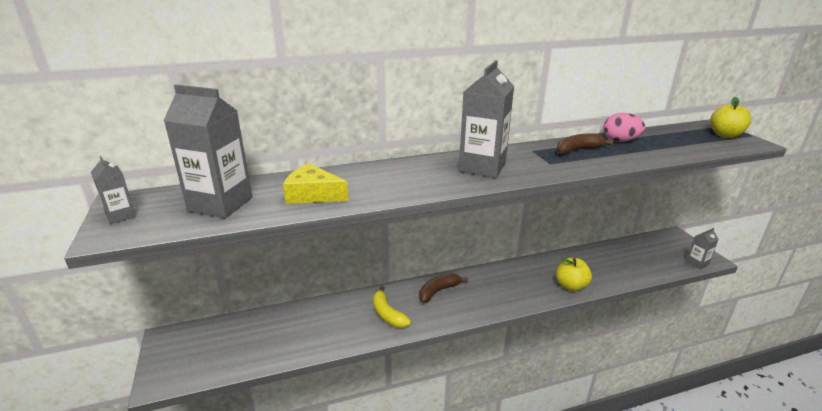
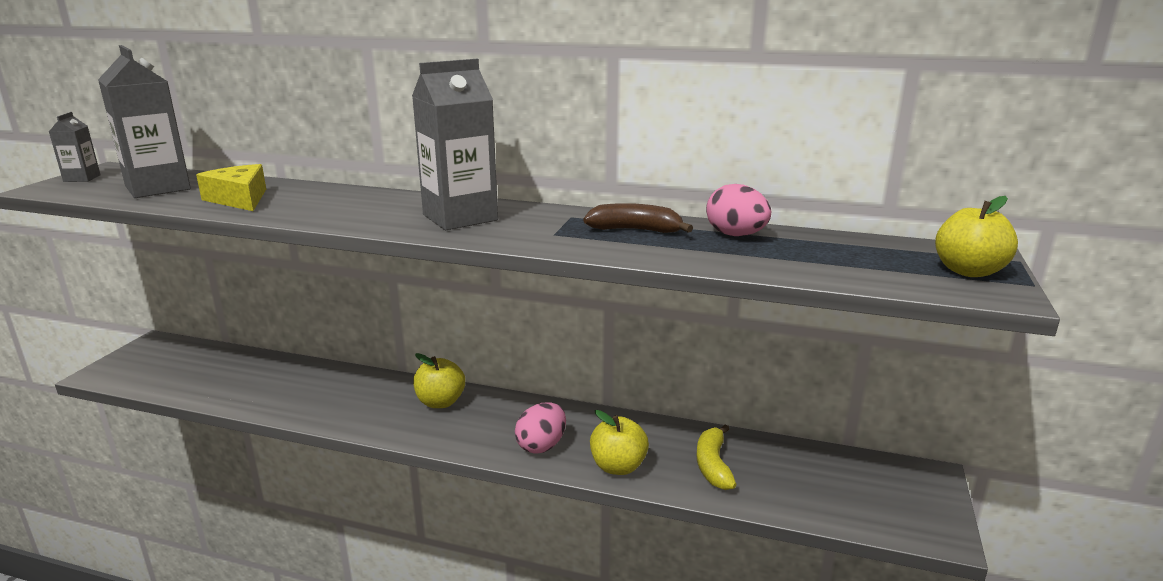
camera: 35 degrees right, 5 degrees down
(387, 314) = (352, 402): yellow banana -> yellow banana (713, 465)
(438, 291) = (440, 402): brown banana -> yellow apple
(524, 292) = (541, 446): none -> pink egg
(697, 263) = (900, 529): grey carton -> none

